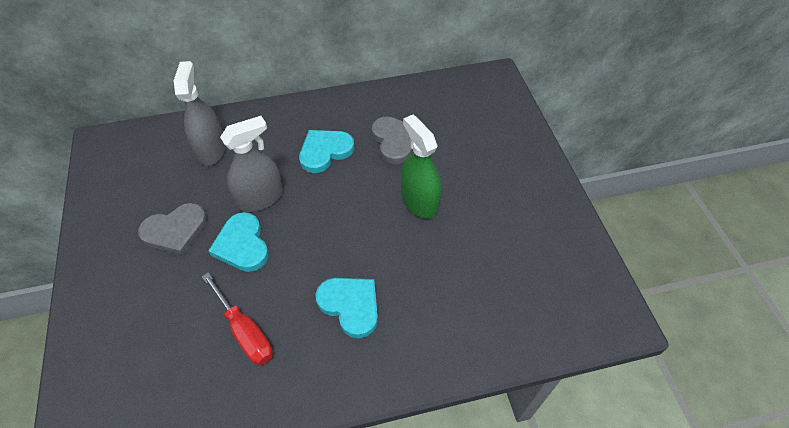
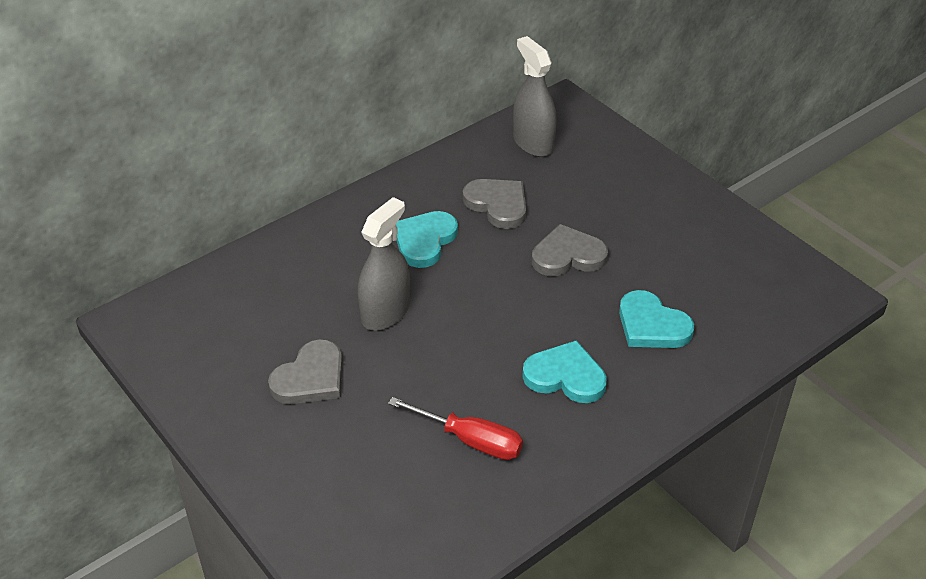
camera: 25 degrees left, 10 degrees down
(211, 149) = (283, 282): grey spray bottle -> grey spray bottle (533, 143)
(242, 245) = (402, 364): turquoise heart -> turquoise heart (652, 325)
(419, 201) = (568, 255): green spray bottle -> grey heart

